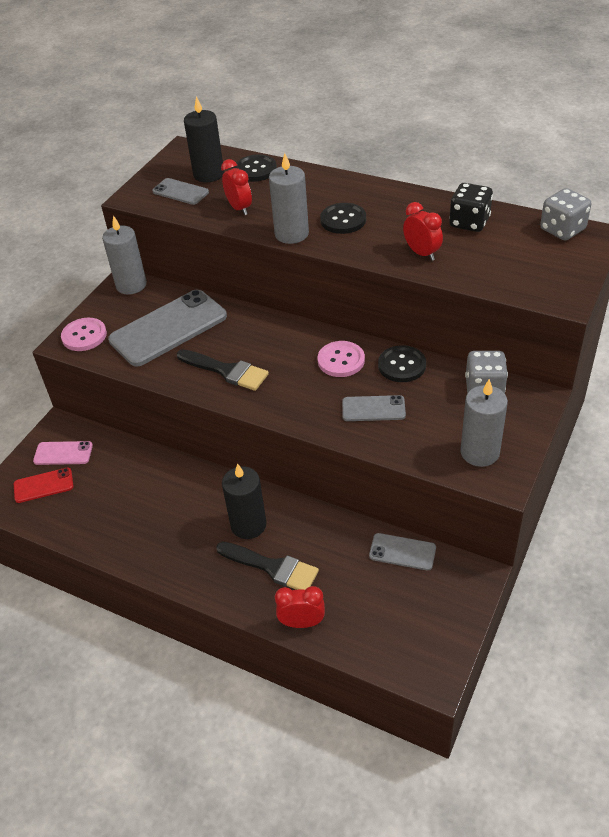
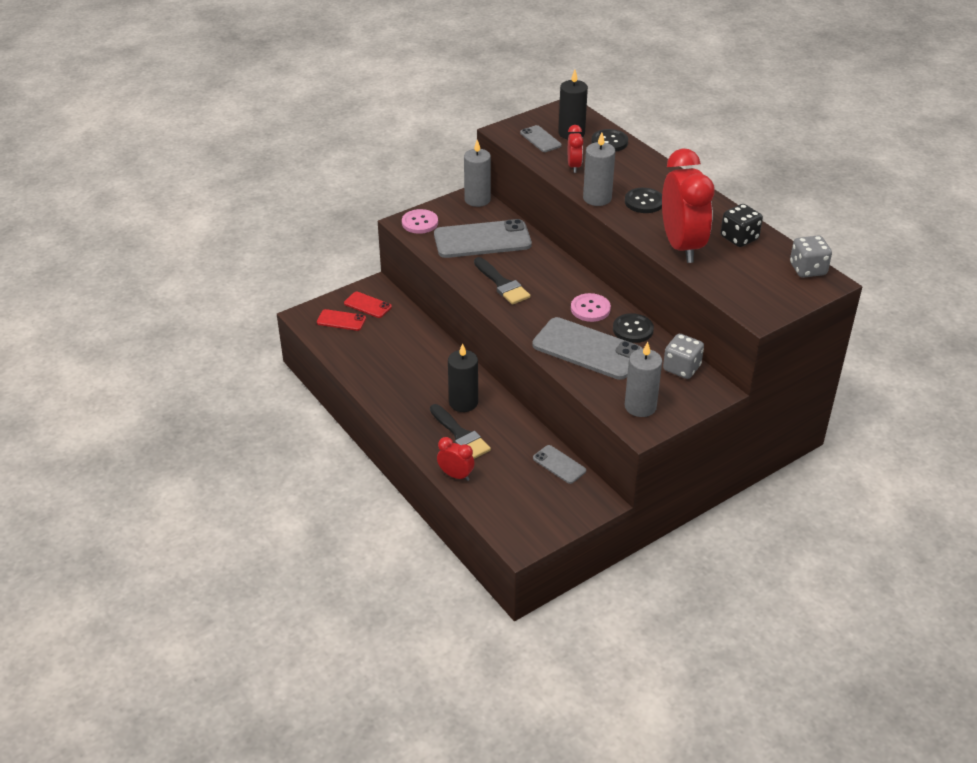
camera: 25 degrees right, 5 degrees down
(63, 453) = (367, 305): pink phone -> red phone
(373, 409) = (587, 349): grey phone -> grey phone, size x2.01
(422, 253) = (682, 246): red clock -> red clock, size x2.17

